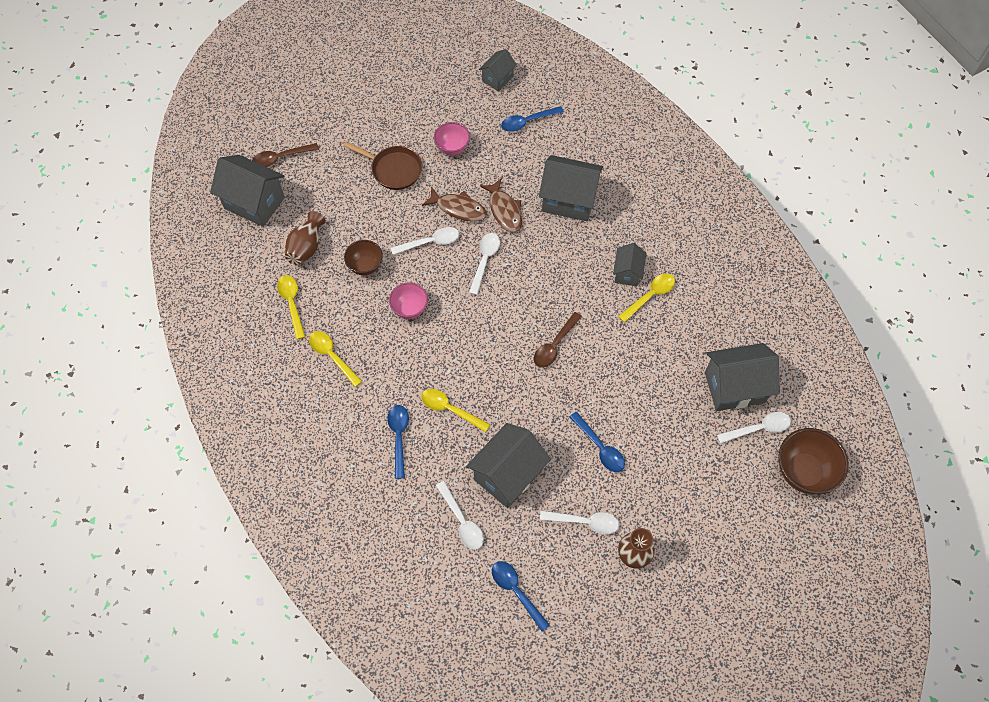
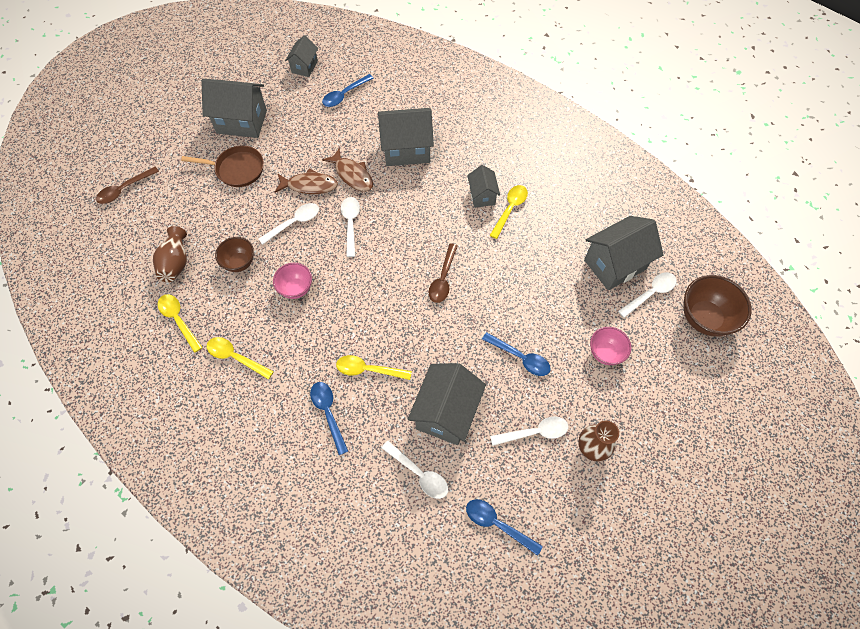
camera: 20 degrees left, 0 degrees up
(254, 203) = (111, 238): grey house -> grey house (242, 122)
(452, 148) = (285, 135): pink bowl -> pink bowl (605, 353)

